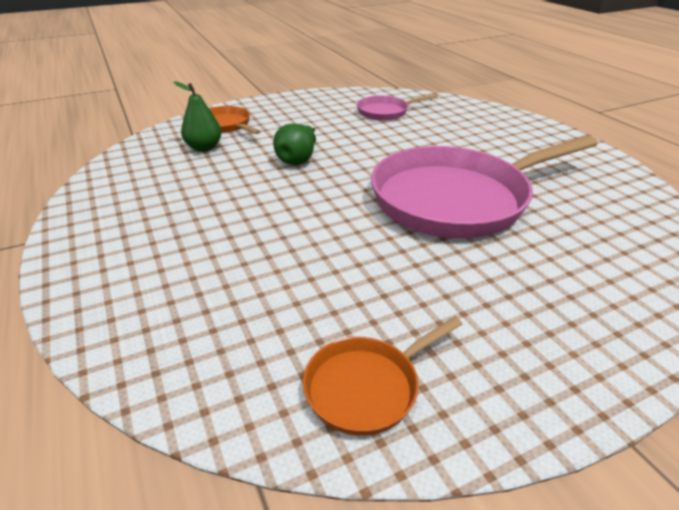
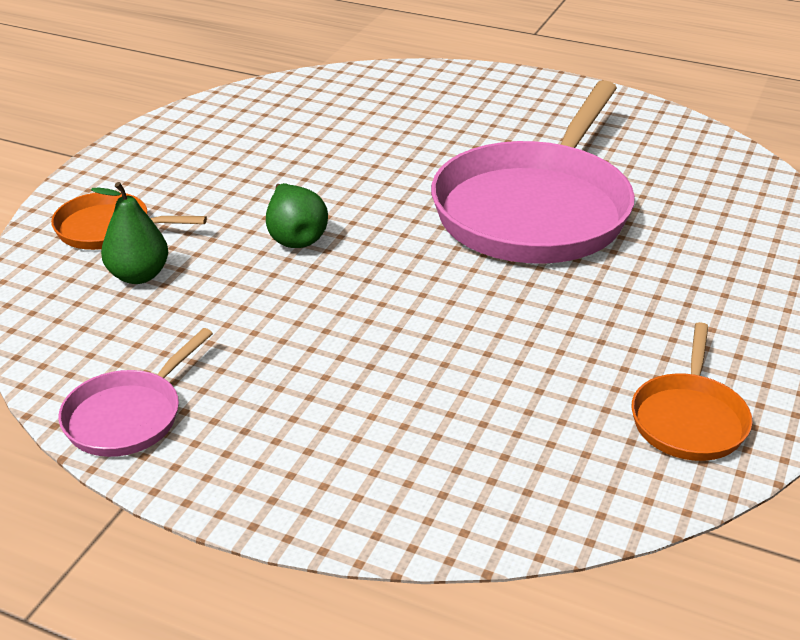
camera: 40 degrees left, 0 degrees up
(386, 112) = (301, 122): pink pan -> pink pan (128, 416)

